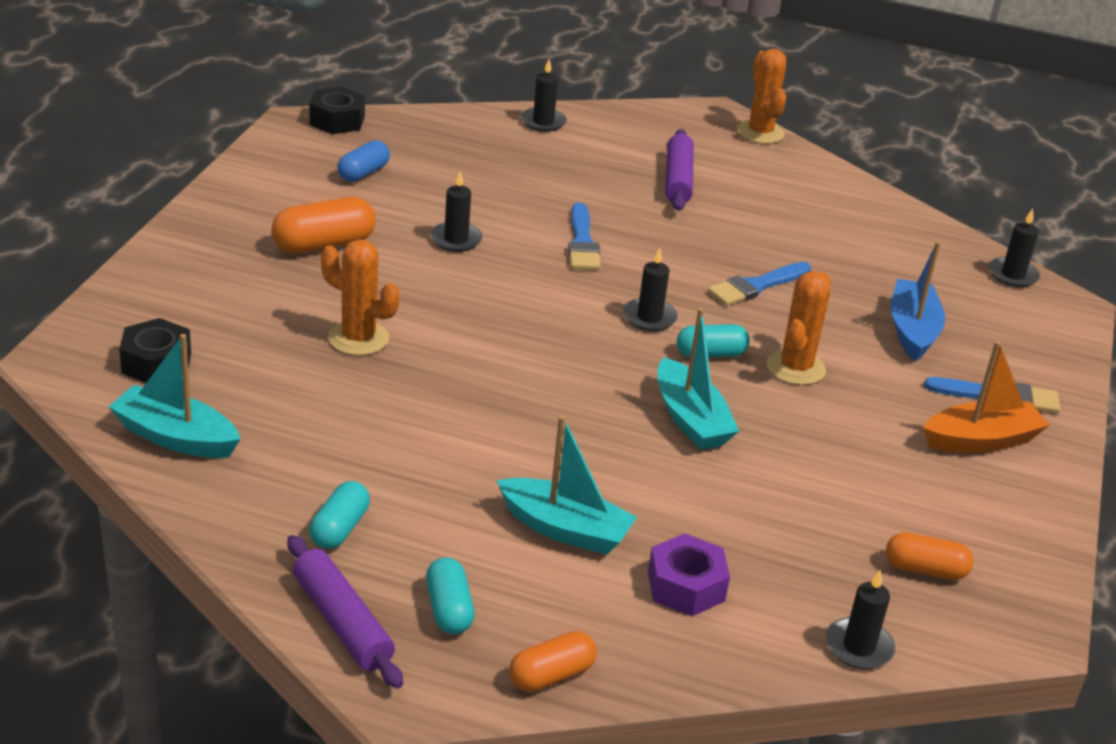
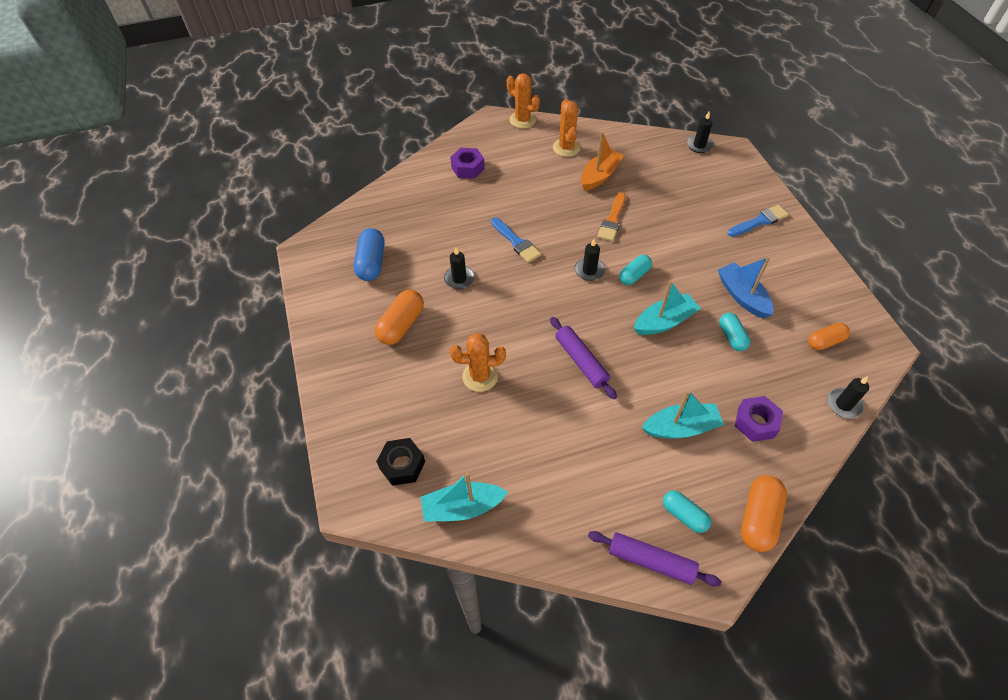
camera: 30 degrees left, 20 degrees up
(337, 120) = (322, 234): black nut -> none
(339, 528) = (593, 505): turquoise capsule -> turquoise capsule (732, 337)
(363, 173) = (371, 263): blue capsule -> blue capsule, size x1.53
(543, 122) = (422, 173): black candle -> none
(551, 675) = (758, 518): orange capsule -> orange capsule, size x1.53
(613, 144) = (468, 168): none -> purple nut
(678, 179) = (517, 173): purple rolling pin -> purple rolling pin (581, 361)
(690, 419) = (664, 322): turquoise boat -> turquoise boat turned 60 degrees counterclockwise
(756, 286) = (612, 220): blue brush -> orange brush
(795, 368) = (673, 259): orange cactus -> orange cactus (566, 148)
(912, 330) = (694, 205): blue boat -> blue boat (742, 296)
(981, 440) = (776, 252): orange boat -> orange boat (600, 176)

